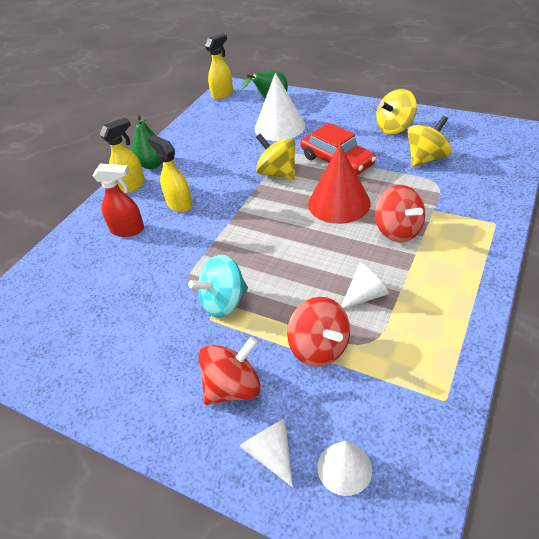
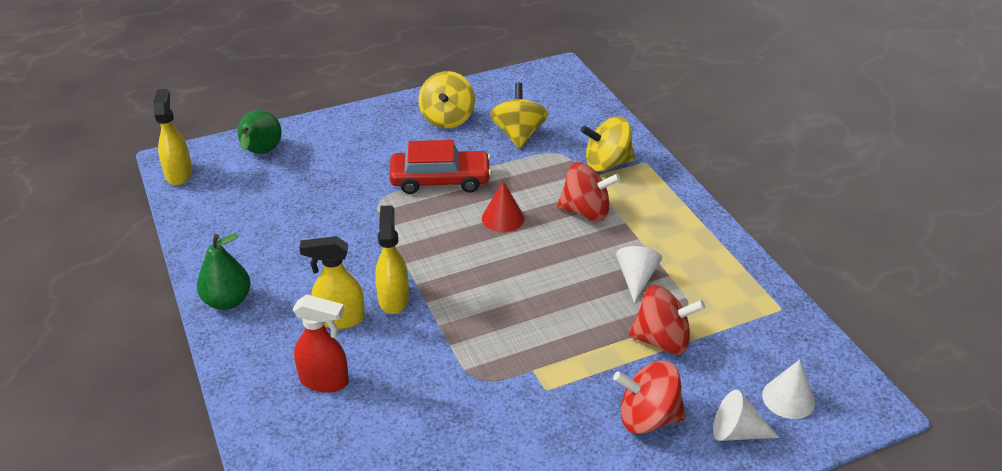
camera: 55 degrees left, 5 degrees down
(128, 230) = (325, 381): red spray bottle -> red spray bottle turned 60 degrees clockwise
(131, 186) = (243, 339): yellow spray bottle -> yellow spray bottle (393, 299)
(224, 302) = (537, 367): turquoise spinning top -> none
(233, 387) = (647, 418): red spinning top -> red spinning top turned 90 degrees counterclockwise
(277, 173) = (398, 225): yellow spinning top -> yellow spinning top (607, 164)
(279, 127) = (321, 176): white cone -> none
(339, 203) = (503, 218): red cone -> red cone, size x0.56

